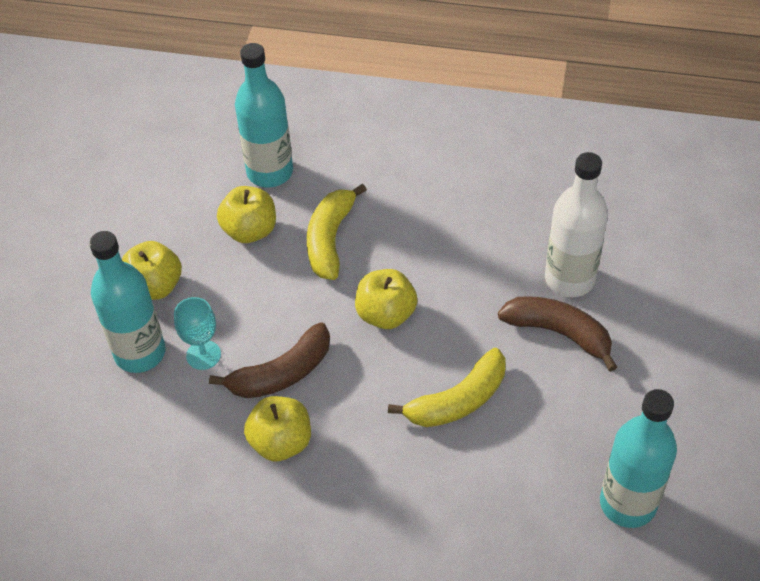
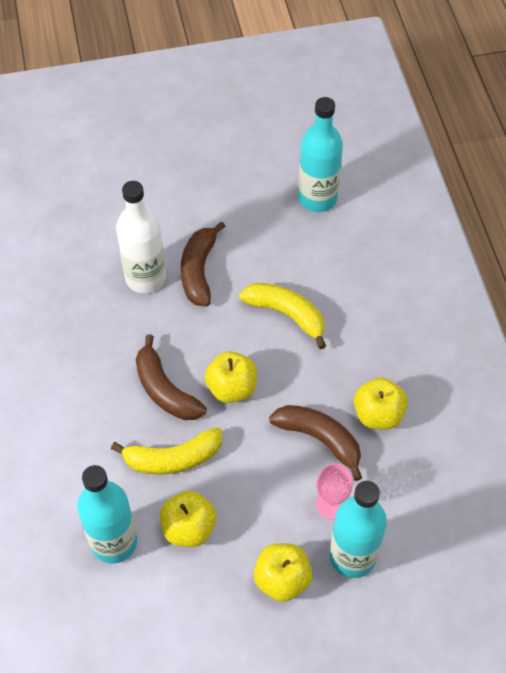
camera: 115 degrees left, 5 degrees up
(203, 355) = (331, 505): turquoise goblet -> pink goblet
(412, 255) = (165, 390): none -> brown banana

